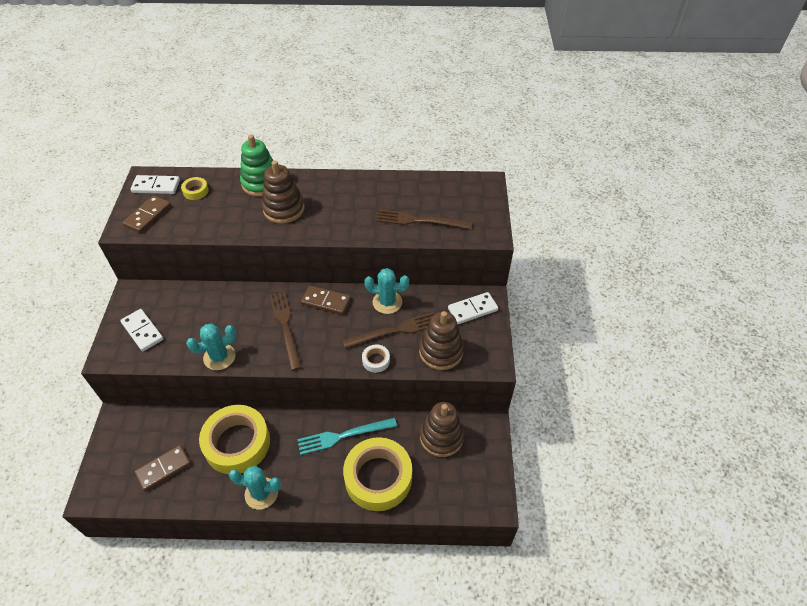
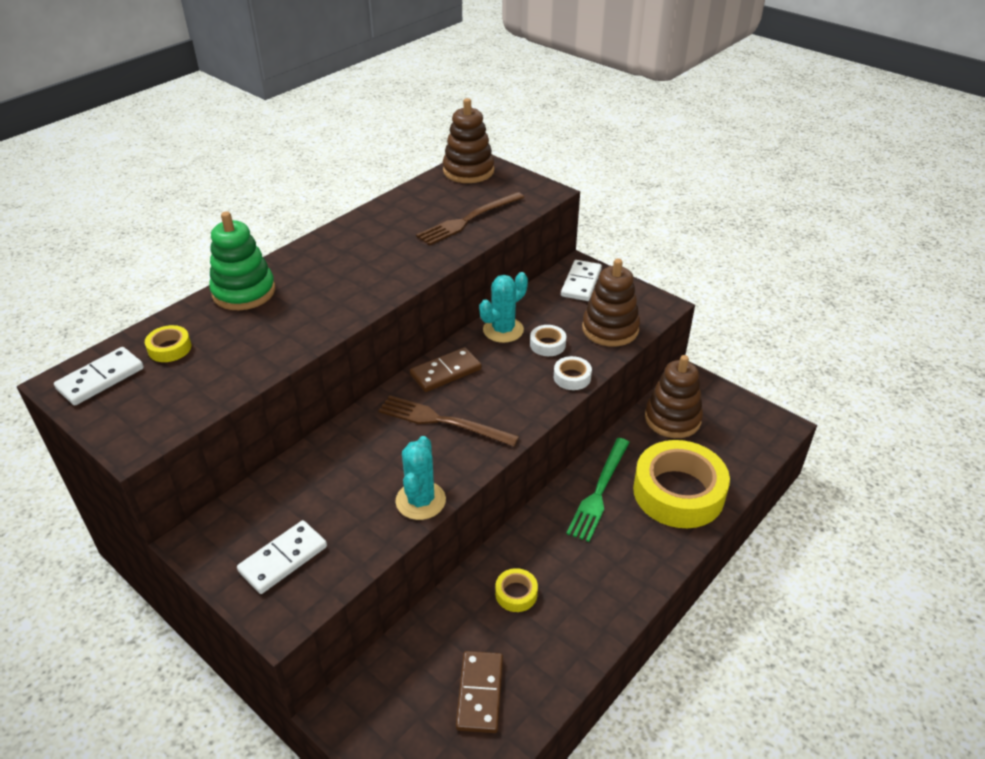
camera: 50 degrees left, 10 degrees down
(142, 331) = (283, 559): white domino -> white domino turned 45 degrees counterclockwise
(147, 216) = (146, 410): brown domino -> none
(237, 443) = (516, 593): yellow tape -> yellow tape, size x0.42
(261, 493) = (609, 605): turquoise cactus -> none
(284, 209) = (314, 295): brown stacking toy -> brown stacking toy (468, 171)
(343, 436) = (599, 491): turquoise fork -> green fork
(394, 330) = (547, 344): brown fork -> white tape

